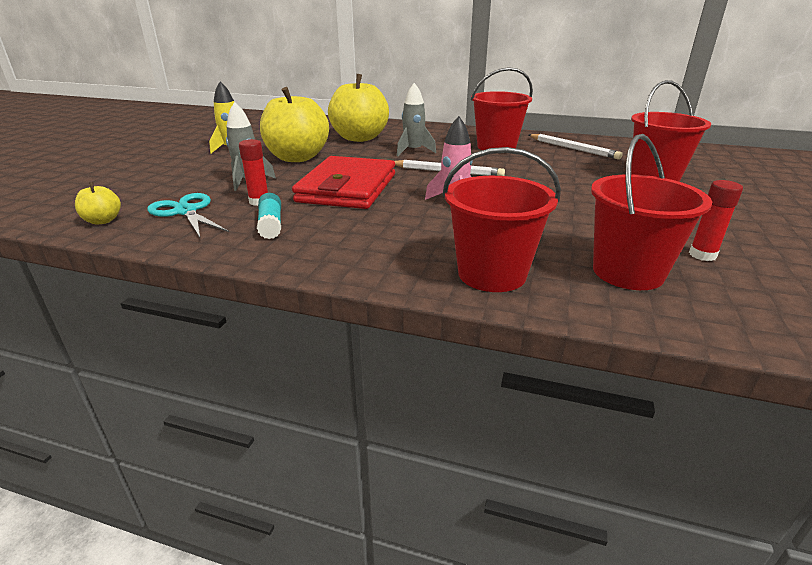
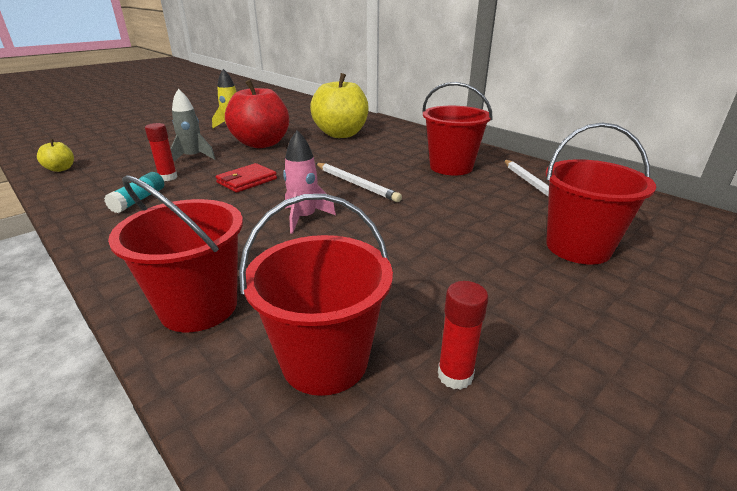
camera: 30 degrees right, 0 degrees up
(186, 211) = (113, 174): turquoise scissors -> none
(297, 158) = (261, 144): yellow apple -> red apple
(347, 188) = (247, 181): red wallet -> red wallet, size x0.51
(413, 151) = (363, 156): grey rocket -> none

